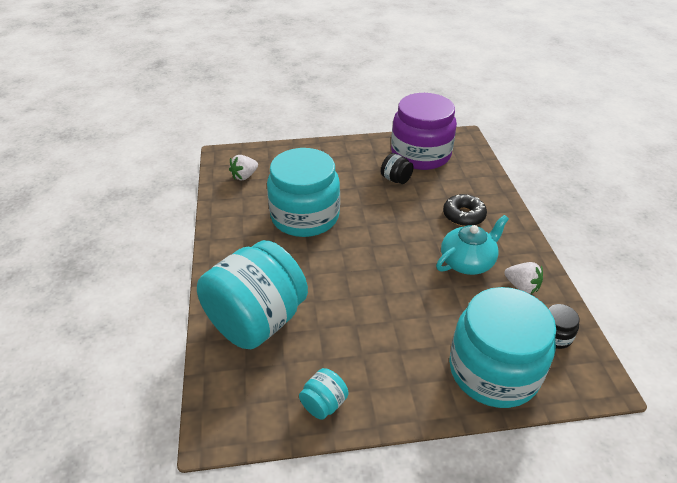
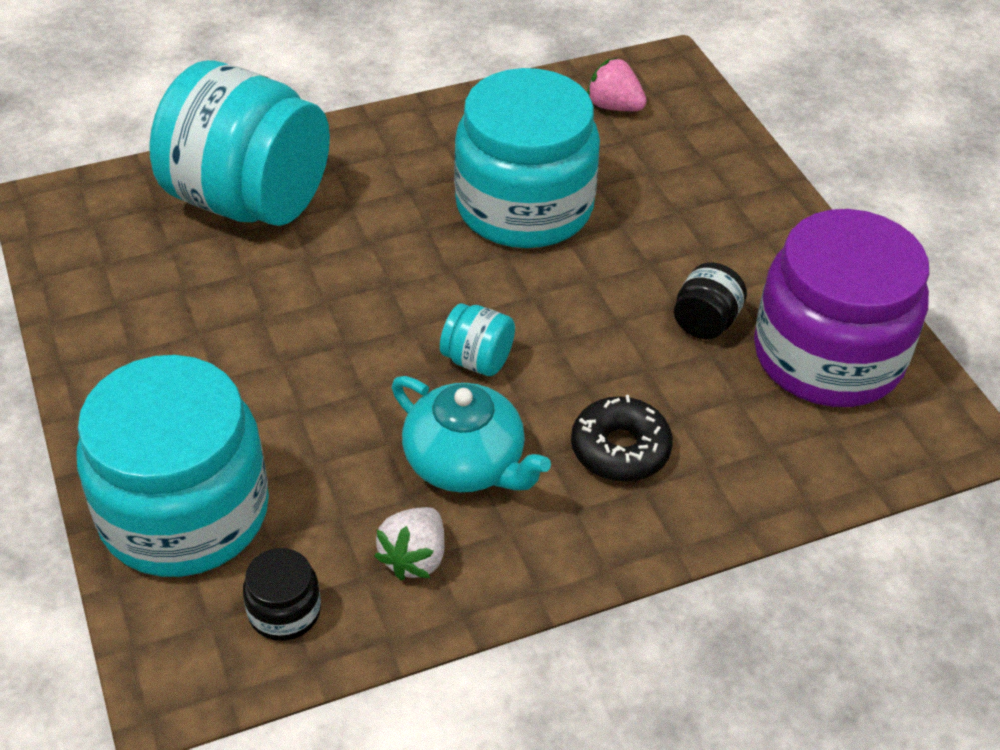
camera: 75 degrees right, 5 degrees up
(244, 176) = (614, 106): white strawberry -> pink strawberry
(323, 404) = (97, 302): turquoise jar -> turquoise jar (477, 360)

